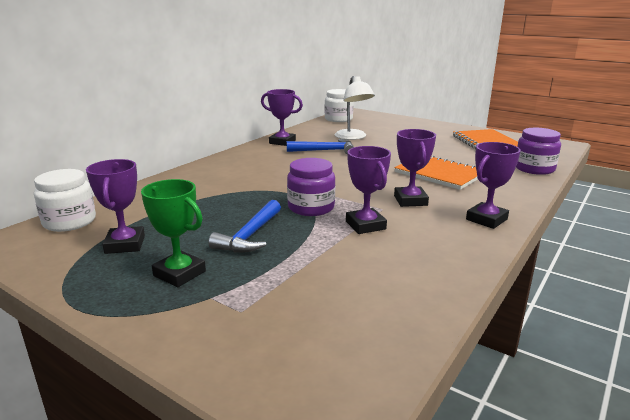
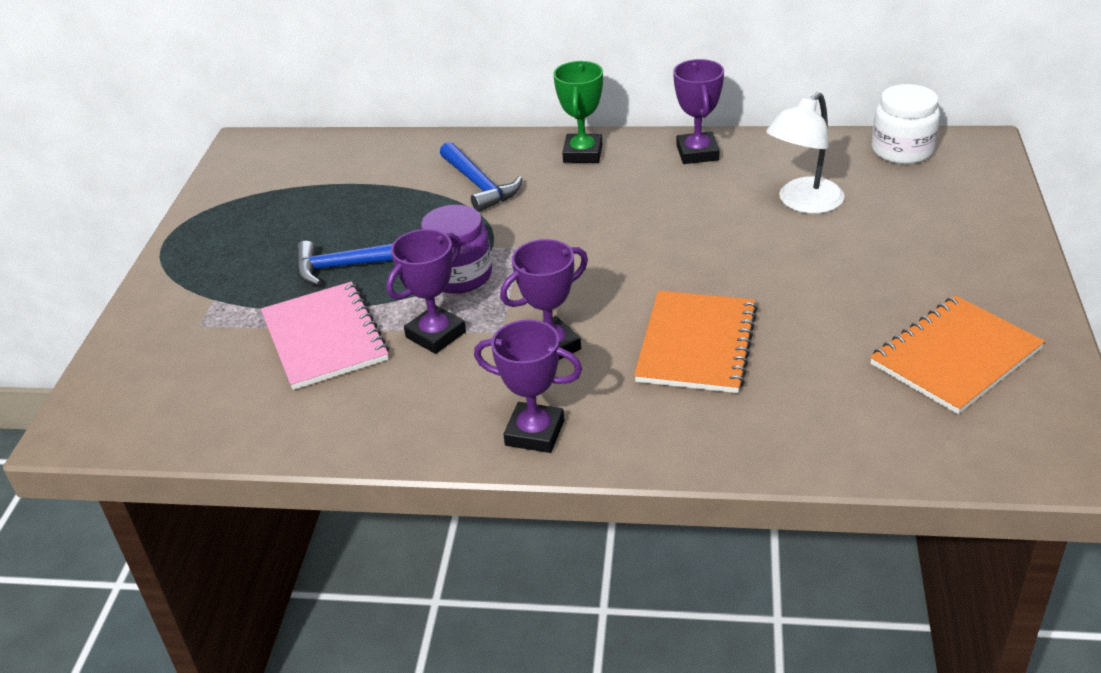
camera: 65 degrees right, 15 degrees up
(69, 222) = (307, 150): white jar -> none
(125, 244) = (281, 205): purple trophy -> none
(179, 273) = (244, 263): green trophy -> green trophy (583, 153)
(325, 150) = (697, 204): blue hammer -> blue hammer (479, 185)
(326, 260) = (325, 338): none -> pink notebook
(534, 169) = (839, 446): purple jar -> none

